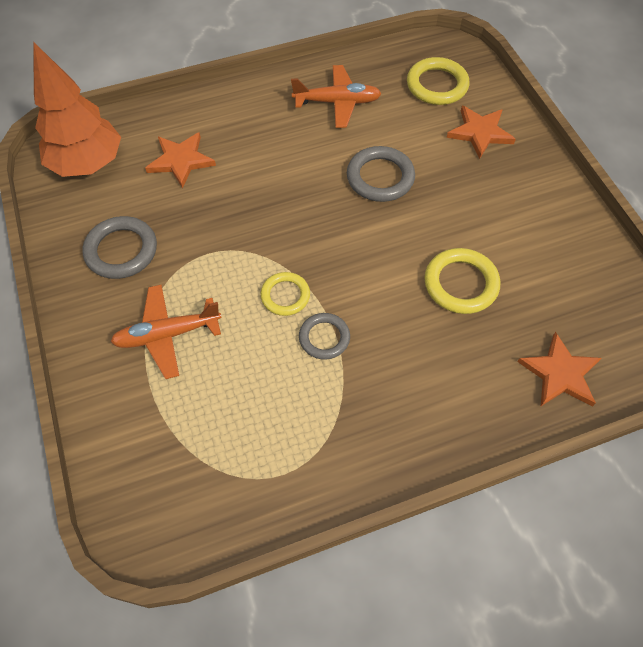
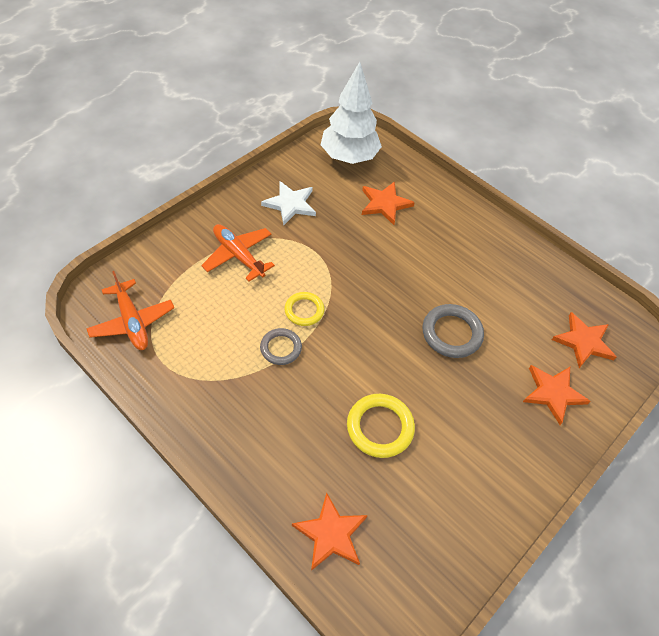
camera: 60 degrees right, 5 degrees down
(88, 164) = (349, 157): orange tree -> white tree
(121, 250) = (290, 204): grey ring -> white star
(337, 102) = (509, 277): orange plane -> orange plane (132, 321)
(437, 85) = (583, 342): yellow ring -> orange star

